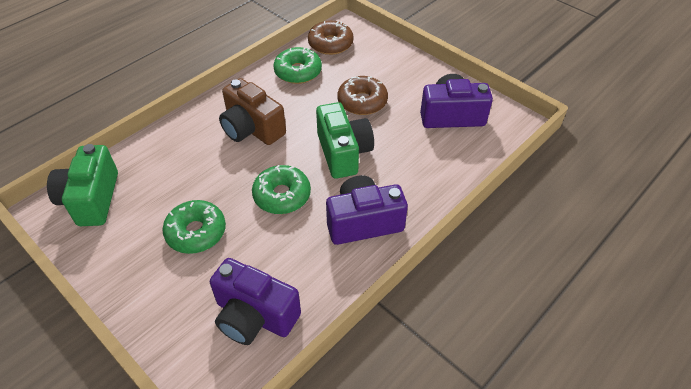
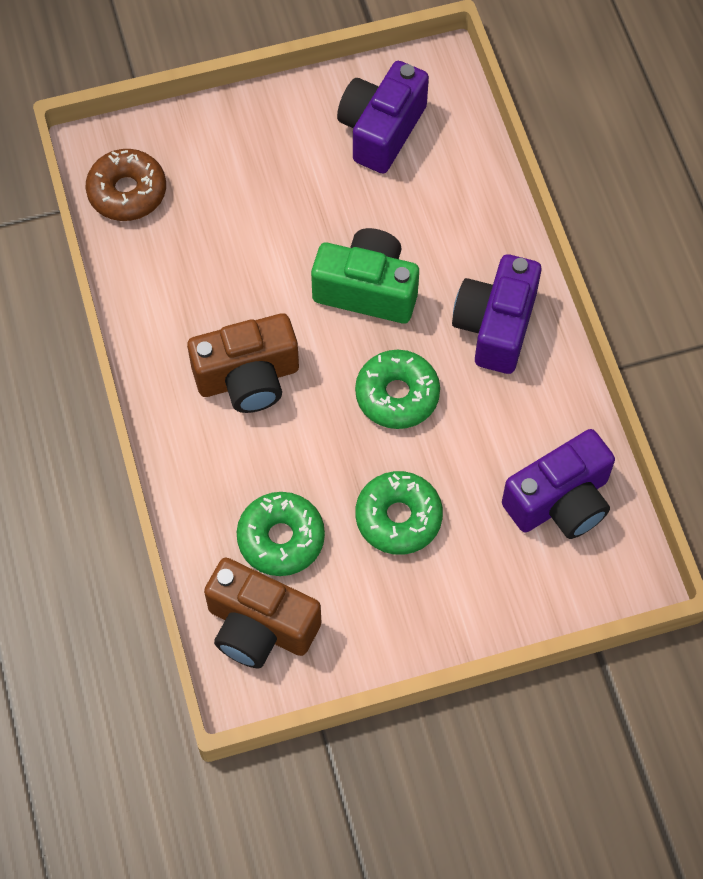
camera: 60 degrees left, 15 degrees up
(91, 199) = (259, 627): green camera -> brown camera
(298, 72) = (163, 266): green donut -> green donut (281, 538)
(362, 102) = (284, 218): brown donut -> none

